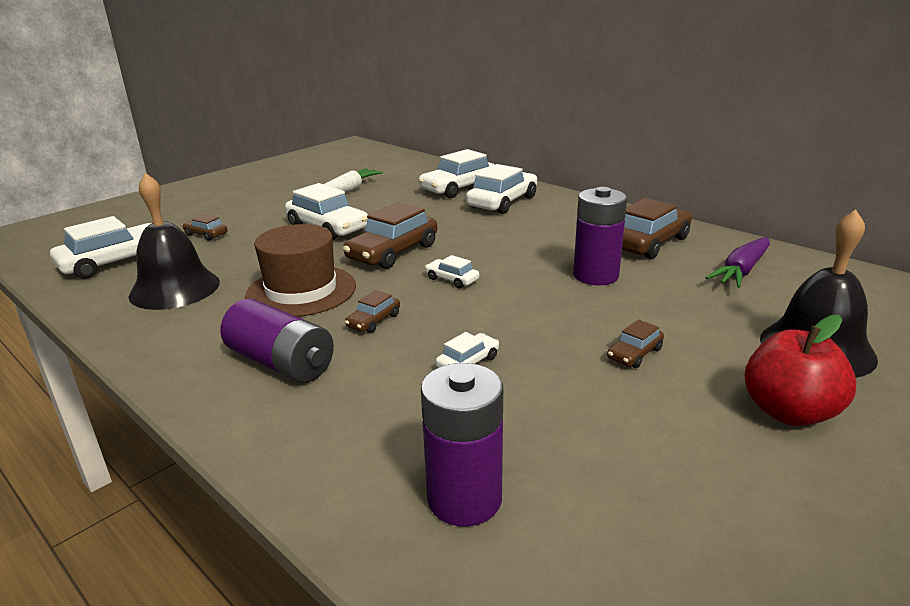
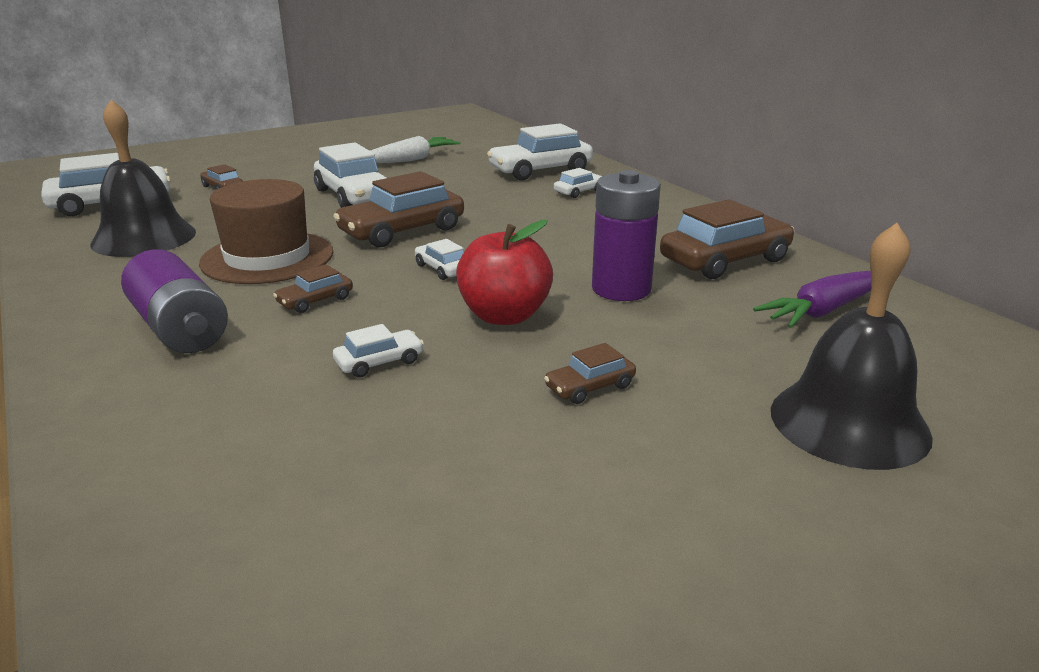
camera: 15 degrees right, 0 degrees up
(464, 499) = (240, 511): purple battery -> none
(502, 202) = (579, 192): white car -> white car, size x0.49
(789, 412) = (736, 494): red apple -> red apple (504, 316)

